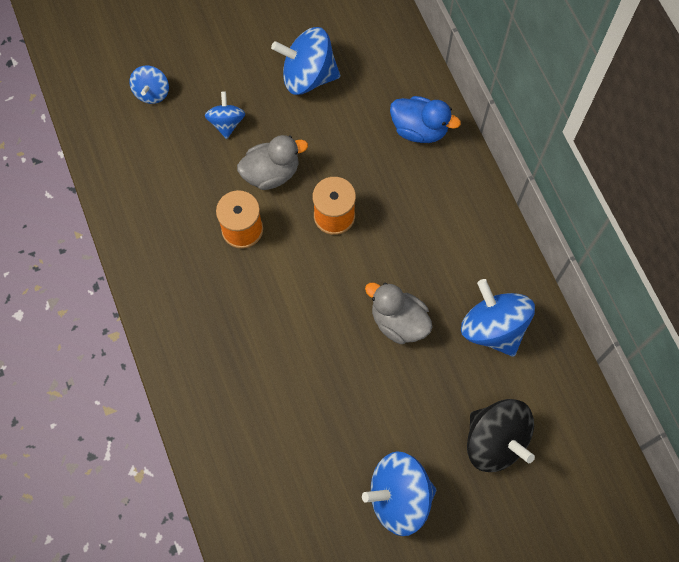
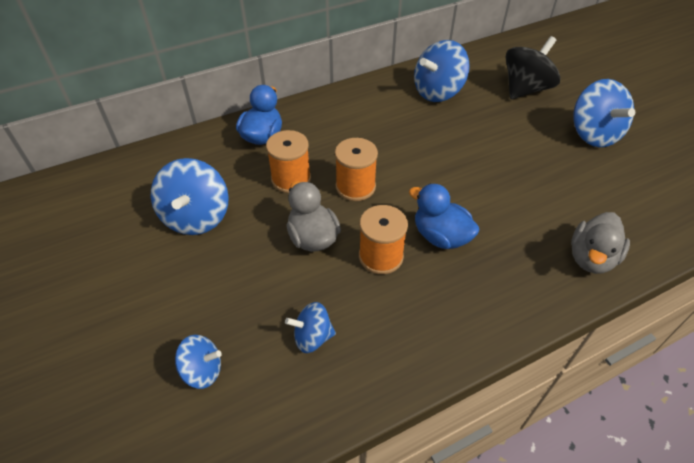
camera: 95 degrees left, 20 degrees down
(226, 123) = (250, 284): blue spinning top -> blue spinning top (312, 337)
(259, 286) = (440, 236): none -> blue duck
(351, 156) = (291, 179): none -> orange spool
(398, 322) = (448, 141): grey duck -> grey duck (591, 258)

